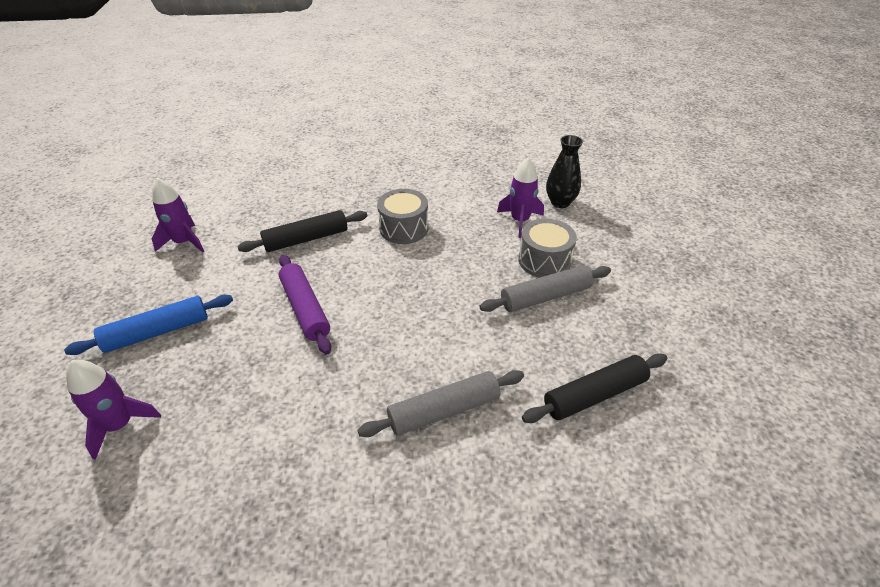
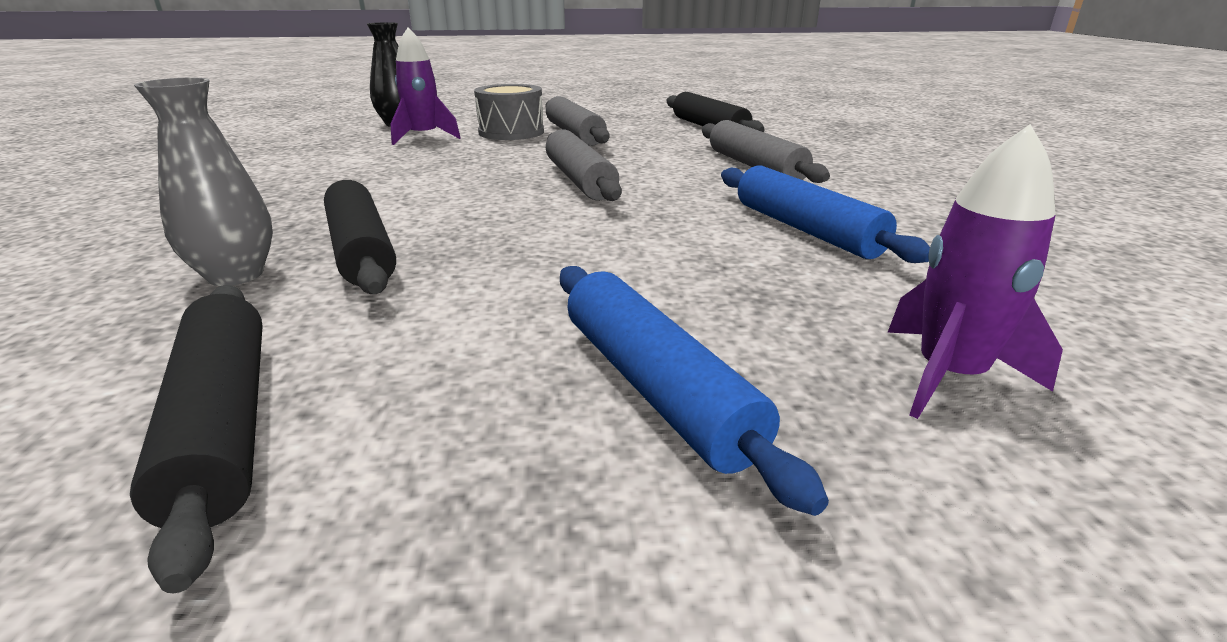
camera: 90 degrees left, 15 degrees down
(184, 242) = (223, 424): purple rocket -> black rolling pin
(289, 214) = (236, 275): none -> grey vase
(293, 413) = (805, 230): none -> blue rolling pin
(305, 309) = (582, 237): purple rolling pin -> none
(404, 228) = (390, 185): grey drum -> none
(410, 304) = (580, 180): none -> grey rolling pin

